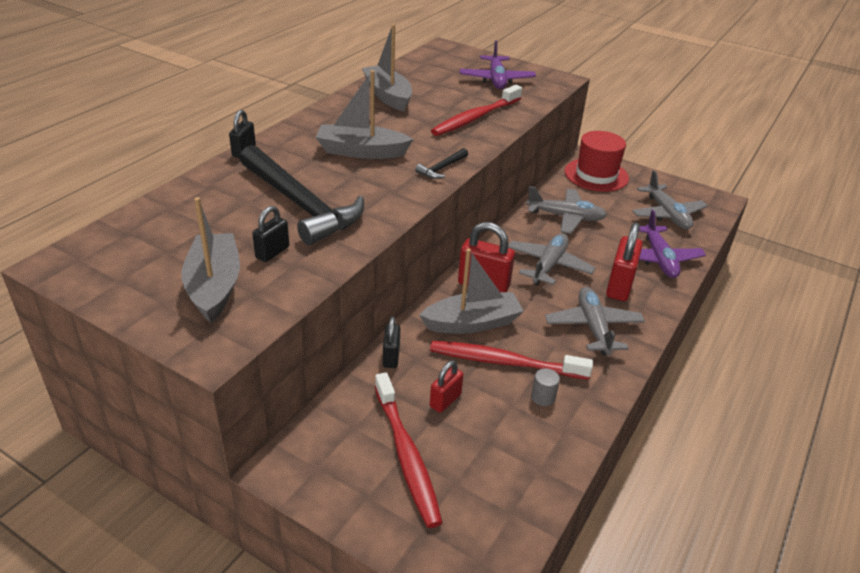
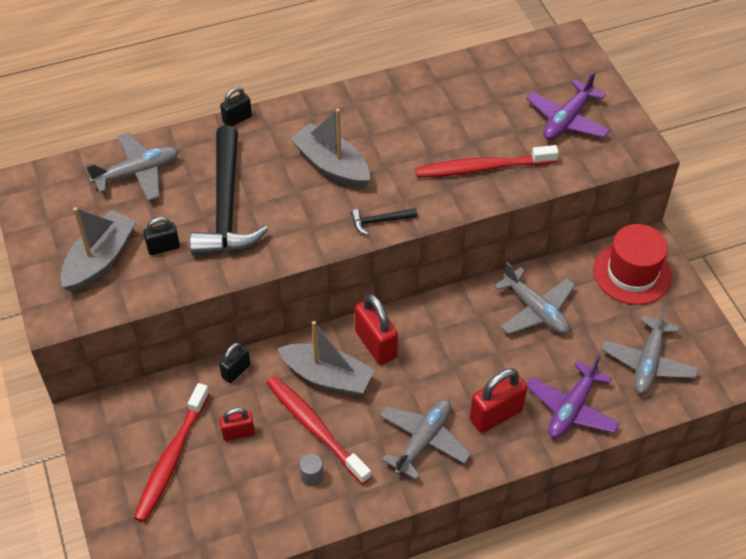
camera: 40 degrees right, 15 degrees up
(388, 96) = (429, 97): grey boat -> none
(548, 265) = (455, 356): grey plane -> grey plane (137, 173)

